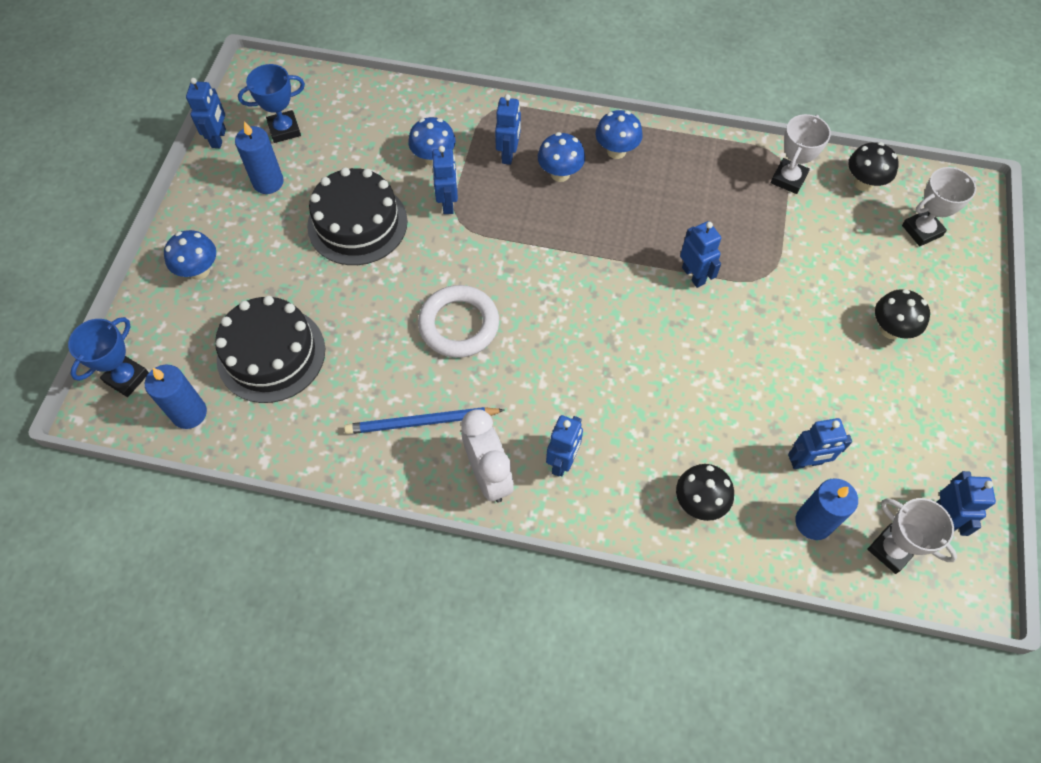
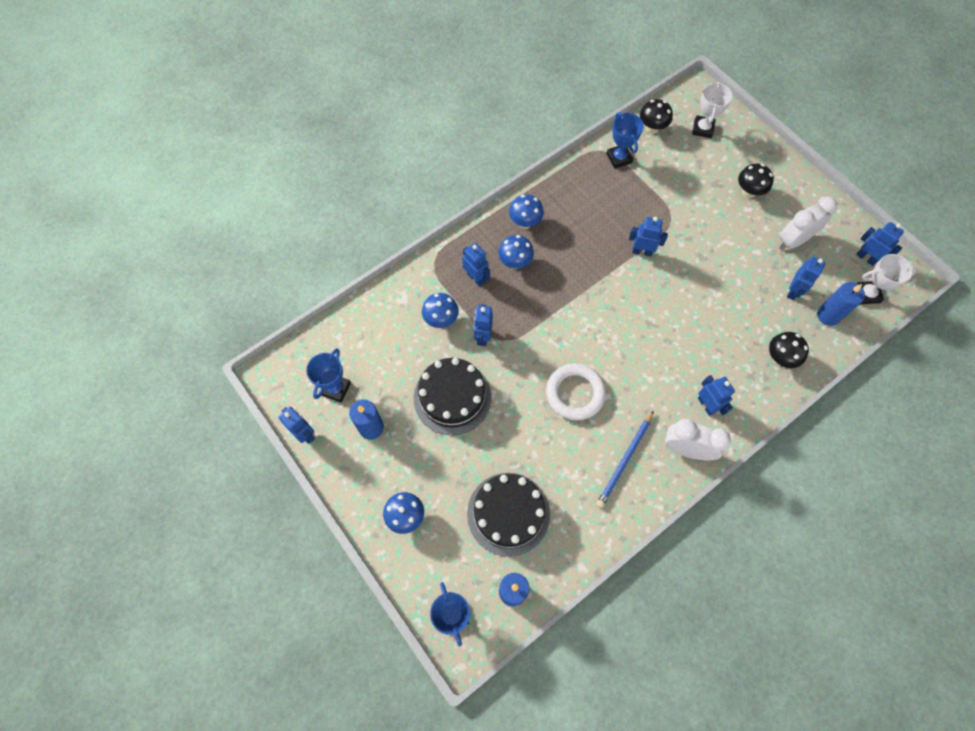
camera: 50 degrees left, 5 degrees up
(448, 203) = (483, 336): blue robot -> blue robot turned 120 degrees counterclockwise
(788, 179) = (619, 158): white trophy -> blue trophy
(877, 419) = (793, 240): none -> white clock

